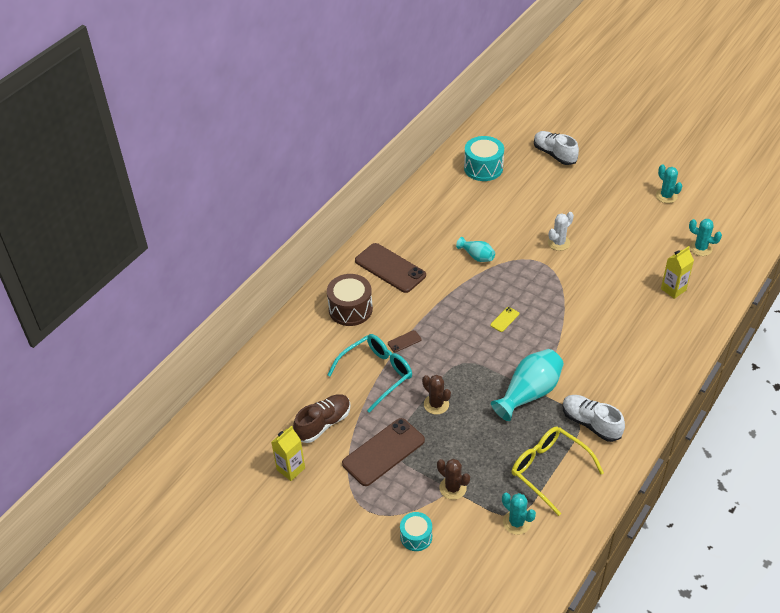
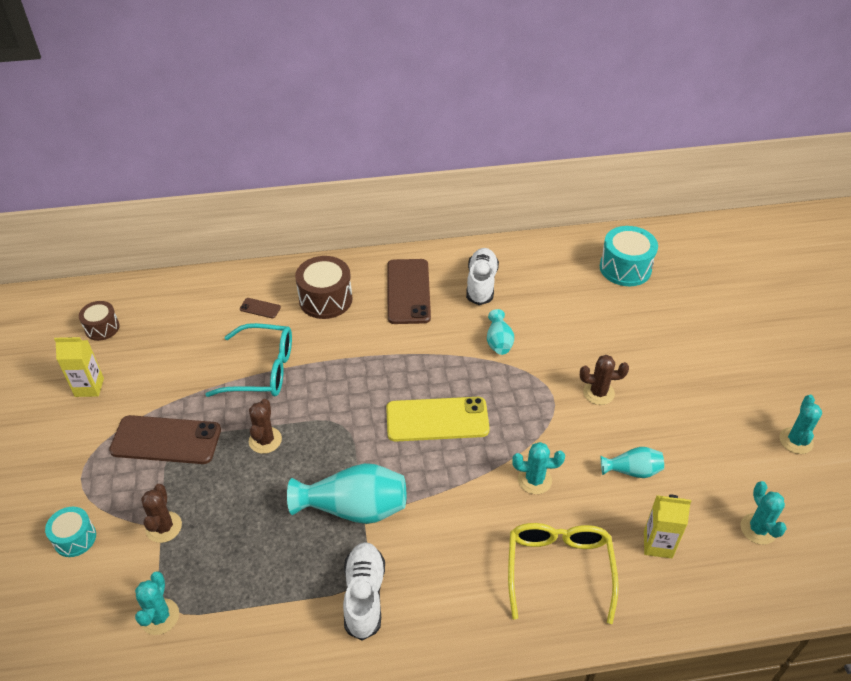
camera: 45 degrees right, 0 degrees up
(240, 435) = (102, 328): none -> brown drum
(323, 424) = (164, 374): brown shoe -> none
(404, 341) = (324, 362): brown phone -> brown phone (260, 308)
(504, 319) = (437, 419): yellow phone -> yellow phone, size x2.34
(549, 470) = (260, 599): yellow glasses -> yellow glasses (559, 569)
(554, 154) = (721, 306): white shoe -> white shoe (481, 284)
(558, 243) = (598, 393): white cactus -> brown cactus
(588, 307) = (534, 480): none -> turquoise cactus
(621, 267) = (632, 471): none -> turquoise vase

